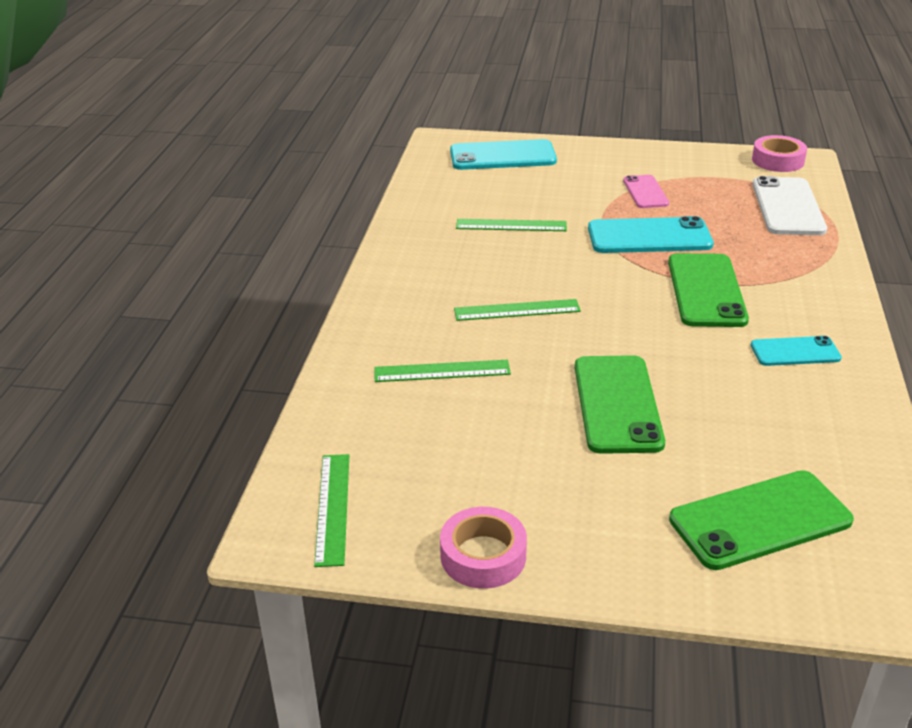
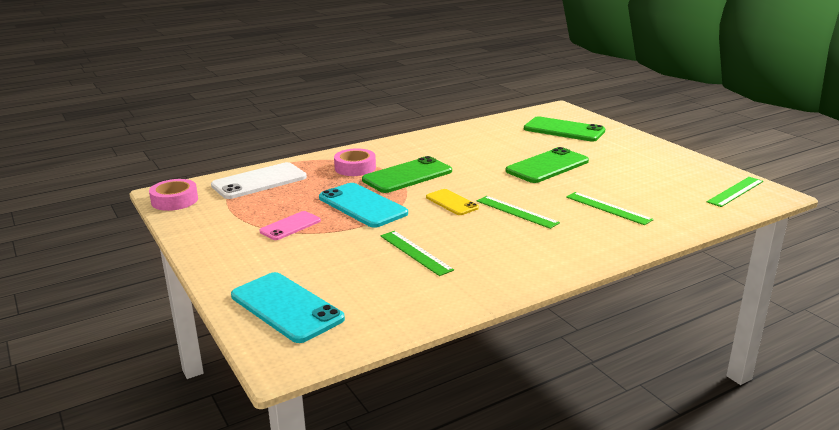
camera: 130 degrees left, 10 degrees down
(483, 556) = (683, 159): pink tape -> pink tape (355, 168)
(592, 285) = (451, 202): none -> yellow phone
(795, 352) = (435, 147): turquoise phone -> none

